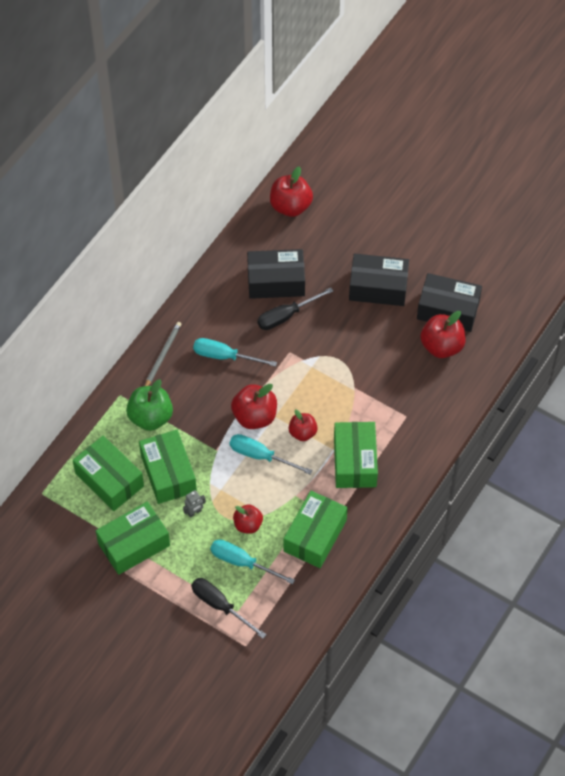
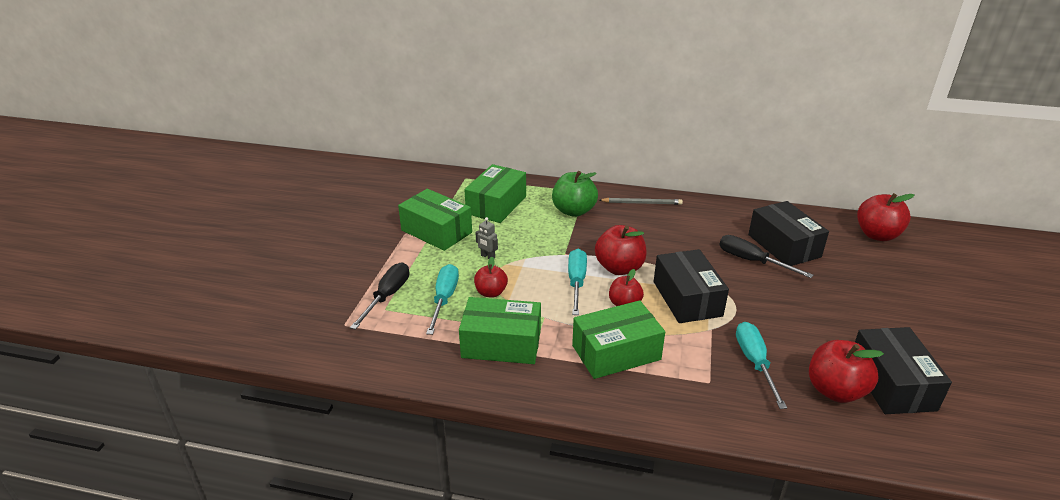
camera: 70 degrees right, 25 degrees down
(168, 473) = (521, 233): green box -> none
(224, 356) = (671, 235): turquoise screwdriver -> turquoise screwdriver (754, 362)
(378, 287) = (855, 316): black box -> black box (687, 298)

